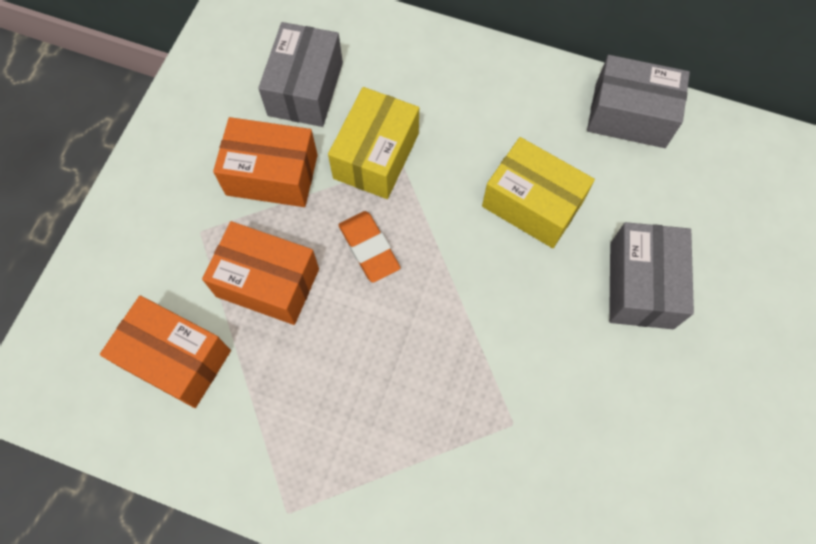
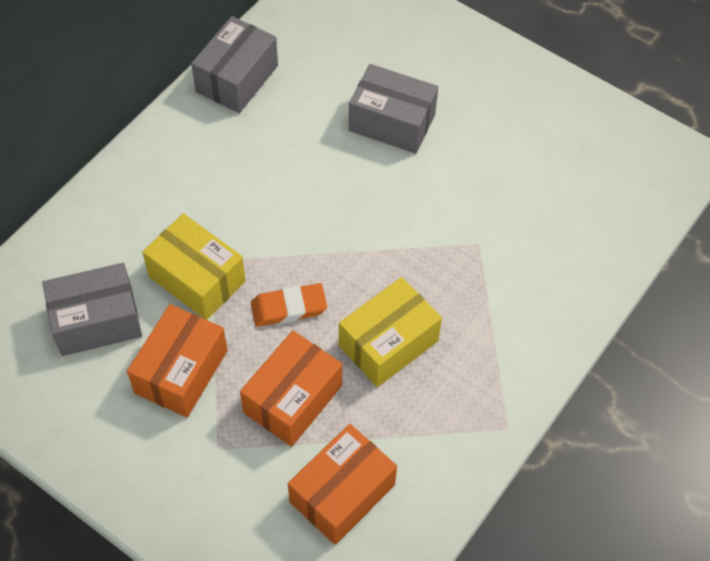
camera: 75 degrees left, 10 degrees down
(305, 89) = (97, 321): grey box -> grey box turned 45 degrees counterclockwise
(532, 204) = (293, 173): yellow box -> yellow box (388, 343)

